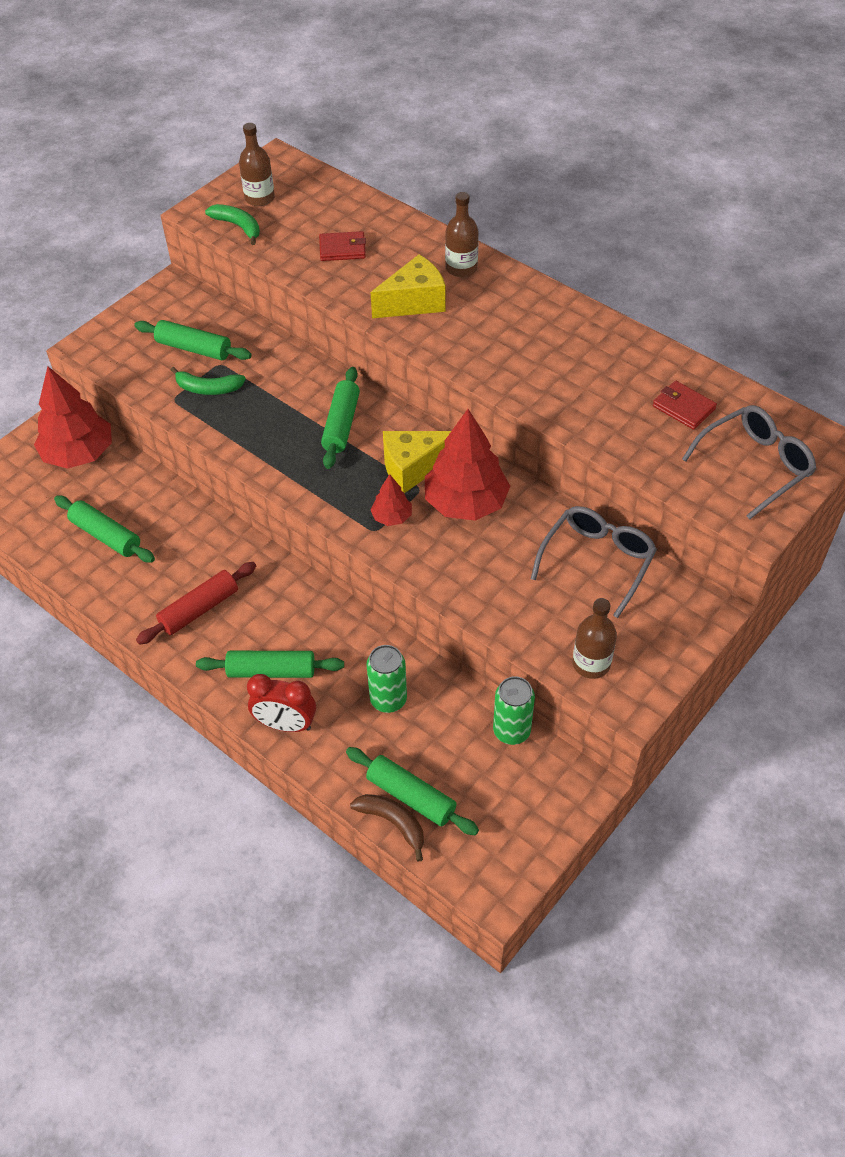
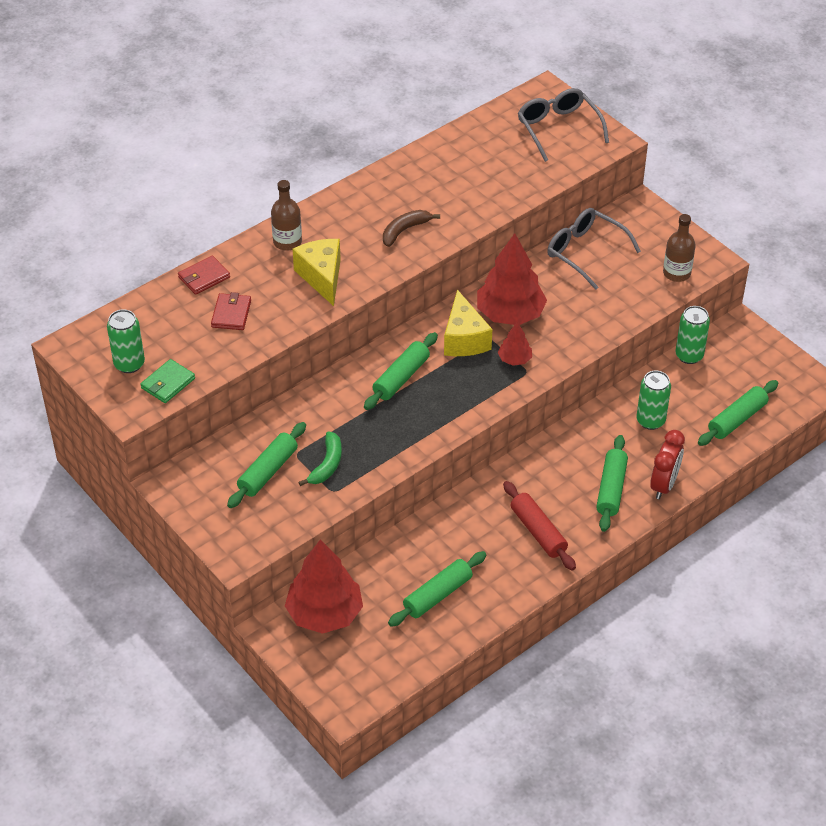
camera: 80 degrees left, 5 degrees down
(238, 226) = (168, 383): green banana -> green wallet
(259, 198) = (129, 364): brown bottle -> green can
(341, 424) = (401, 377): green rolling pin -> green rolling pin turned 75 degrees counterclockwise
(393, 823) = (757, 432): brown banana -> brown banana (404, 230)
(683, 407) = (492, 150): red wallet -> red wallet (204, 277)

